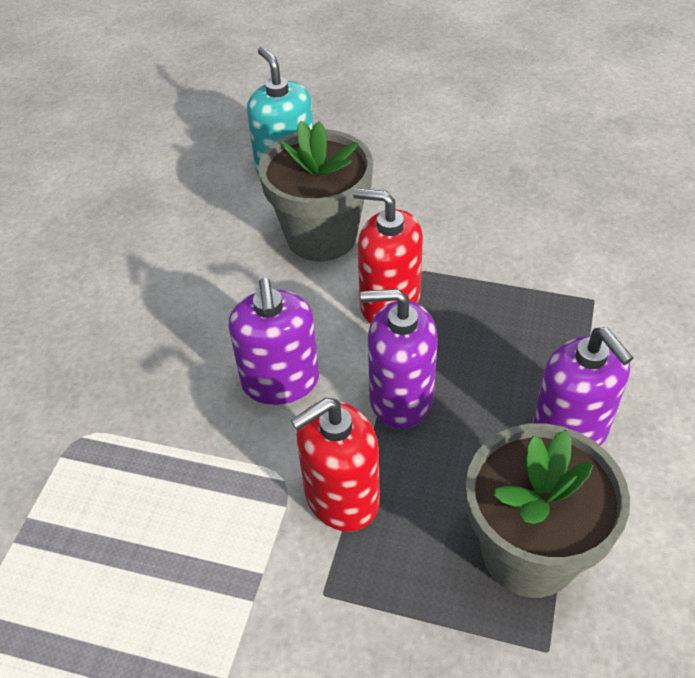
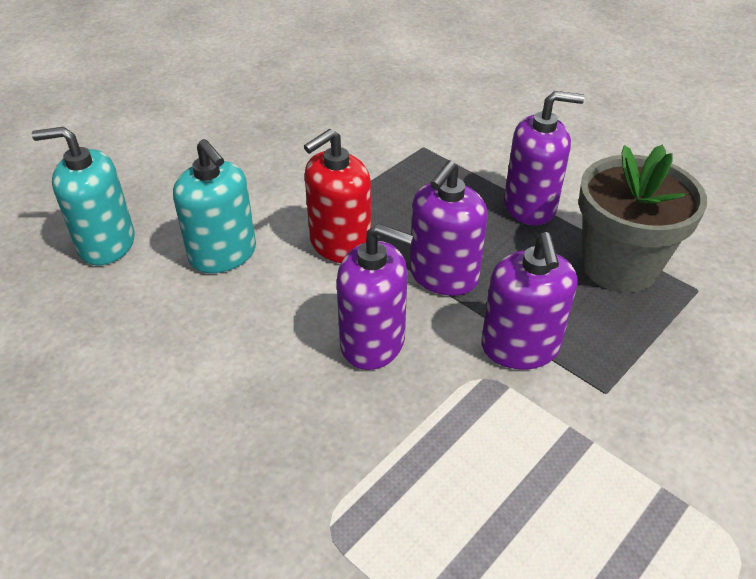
camera: 65 degrees left, 5 degrees down
(321, 236) = (223, 254): grey flower pot -> turquoise soap dispenser
(341, 497) = (520, 347): red soap dispenser -> purple soap dispenser

